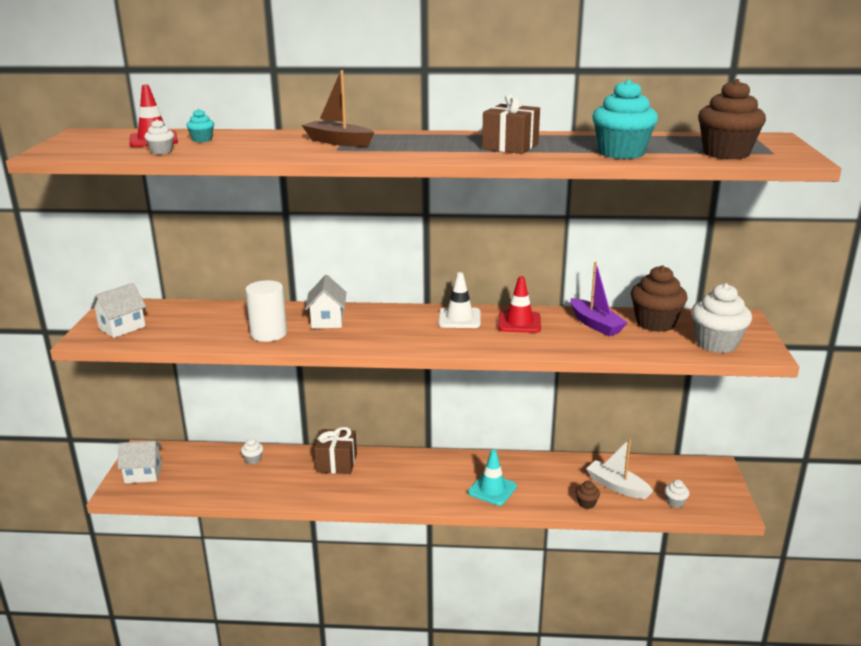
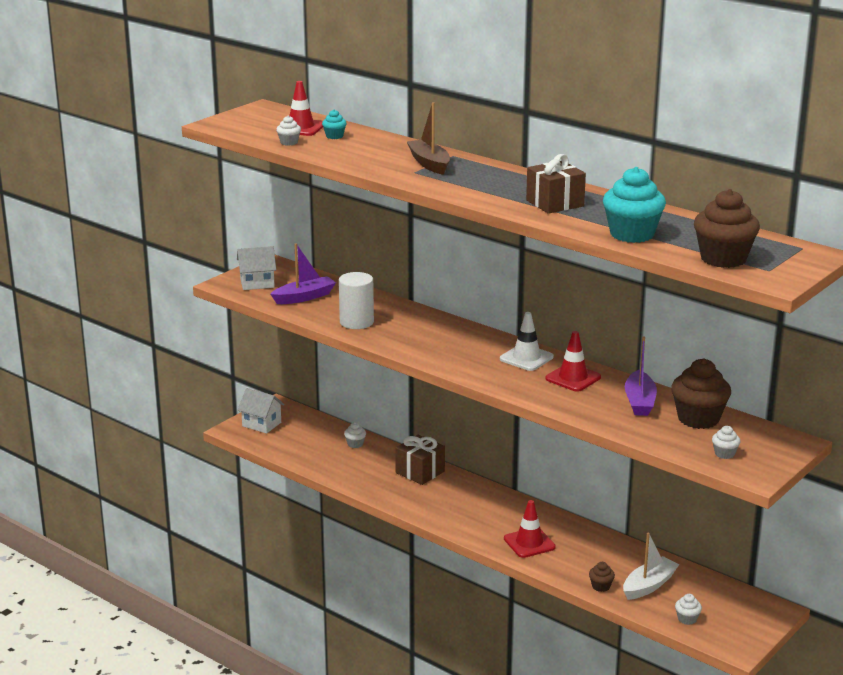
camera: 35 degrees right, 0 degrees up
(188, 326) = (304, 297): none -> purple boat
(327, 320) = (415, 325): white house -> none
(492, 489) = (529, 543): turquoise traffic cone -> red traffic cone
(617, 486) = (649, 585): white boat -> white boat turned 60 degrees clockwise
(716, 343) = (724, 454): white cupcake -> white cupcake, size x0.46

